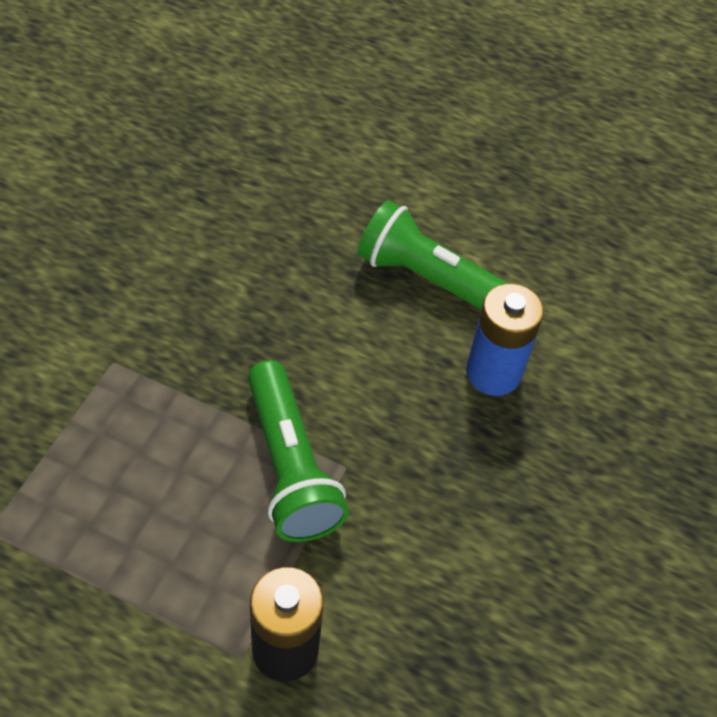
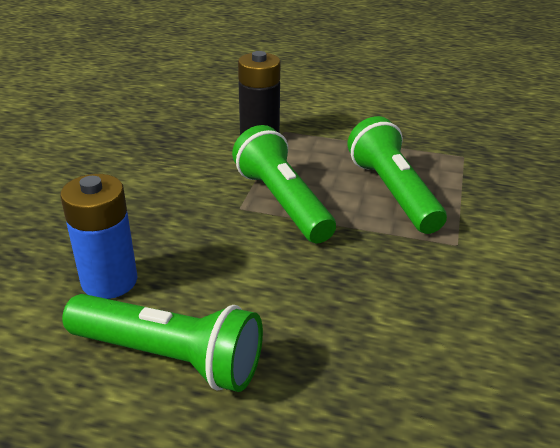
camera: 175 degrees right, 20 degrees down
(139, 462) = (393, 192): none -> green flashlight

